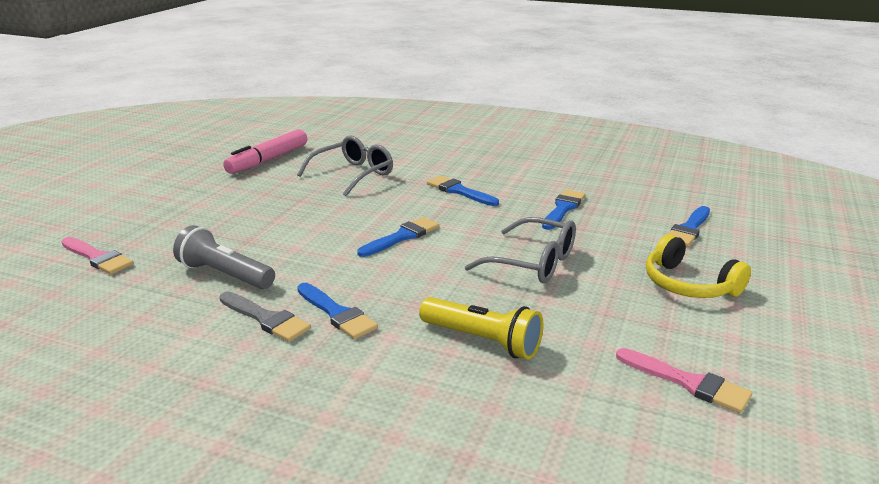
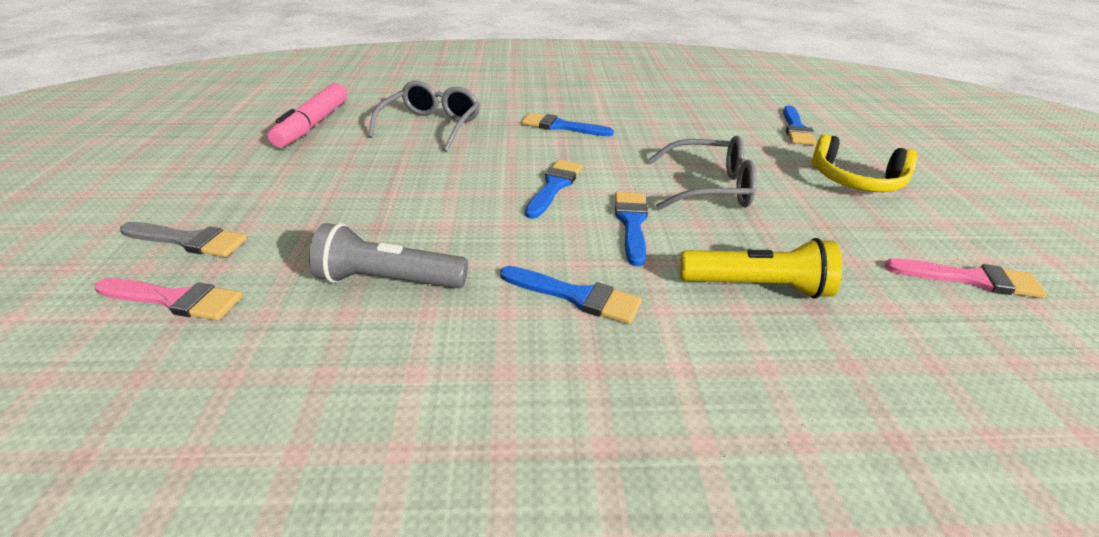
camera: 25 degrees left, 10 degrees up
(266, 319) = (498, 327): grey brush -> grey brush (188, 240)
(563, 208) = (675, 128): blue brush -> blue brush (631, 223)

